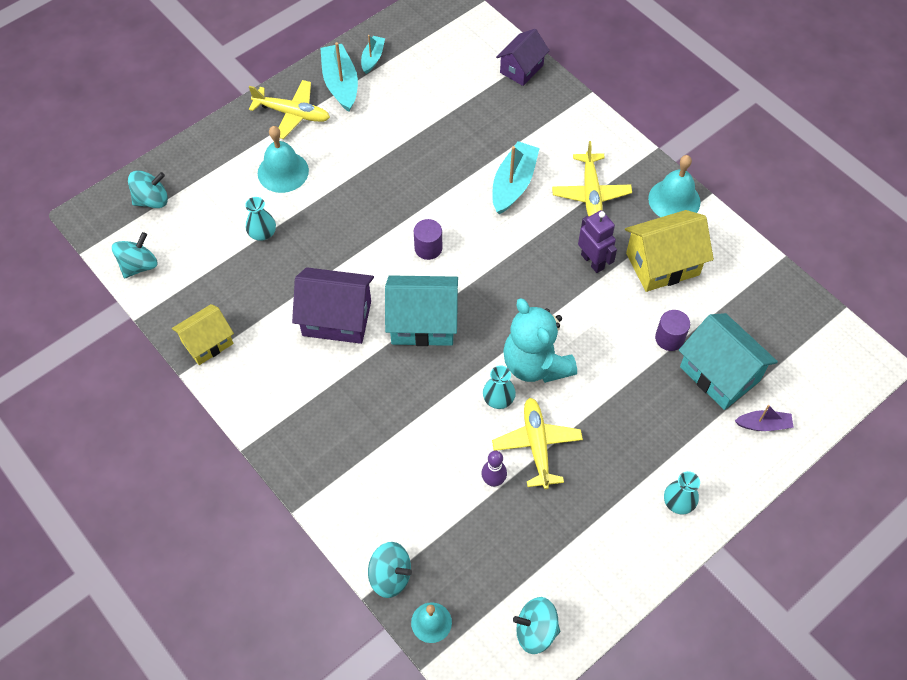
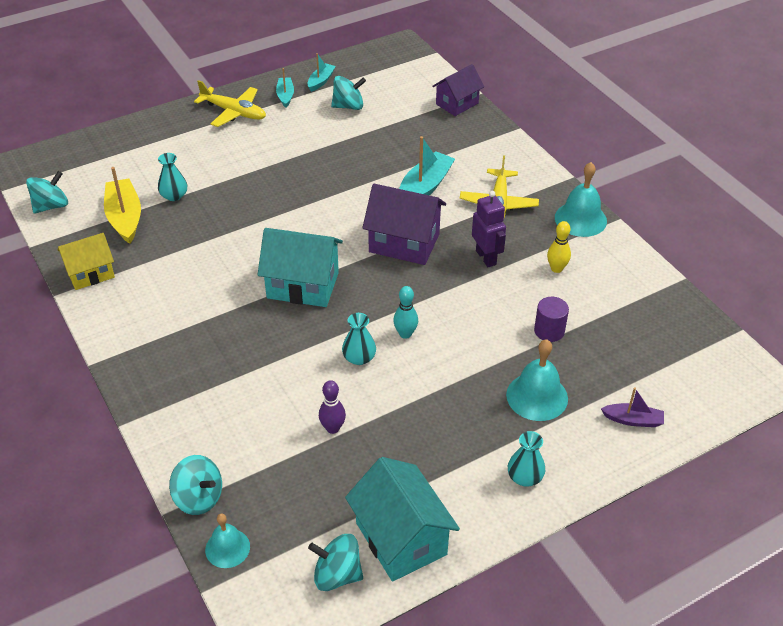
camera: 10 degrees right, 15 degrees down
(152, 200) = (83, 159): turquoise spinning top -> turquoise spinning top (348, 106)
(220, 268) = (125, 217): none -> yellow boat
(283, 172) = (210, 153): turquoise bell -> turquoise bell (537, 396)
(337, 318) = (220, 270): purple house -> purple house (404, 243)
(340, 83) = (285, 96): turquoise boat -> turquoise boat, size x0.57
(428, 248) = (327, 227): purple cylinder -> none
(535, 364) = (405, 334): turquoise teddy bear -> turquoise bowling pin
(537, 445) = (387, 404): yellow plane -> none
(662, 264) = (556, 268): yellow house -> yellow bowling pin
(719, 374) = (595, 368): turquoise house -> turquoise house (401, 538)

